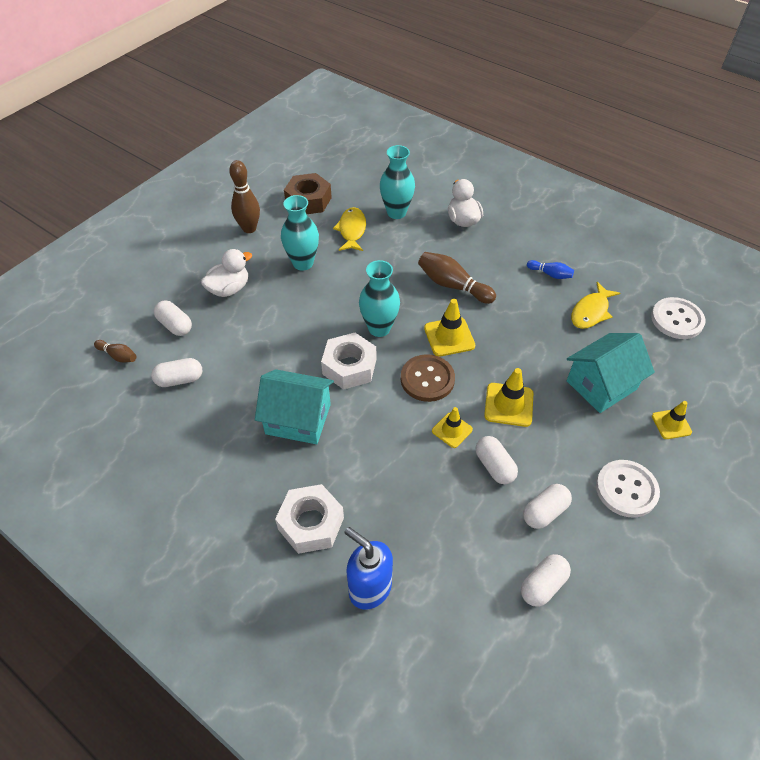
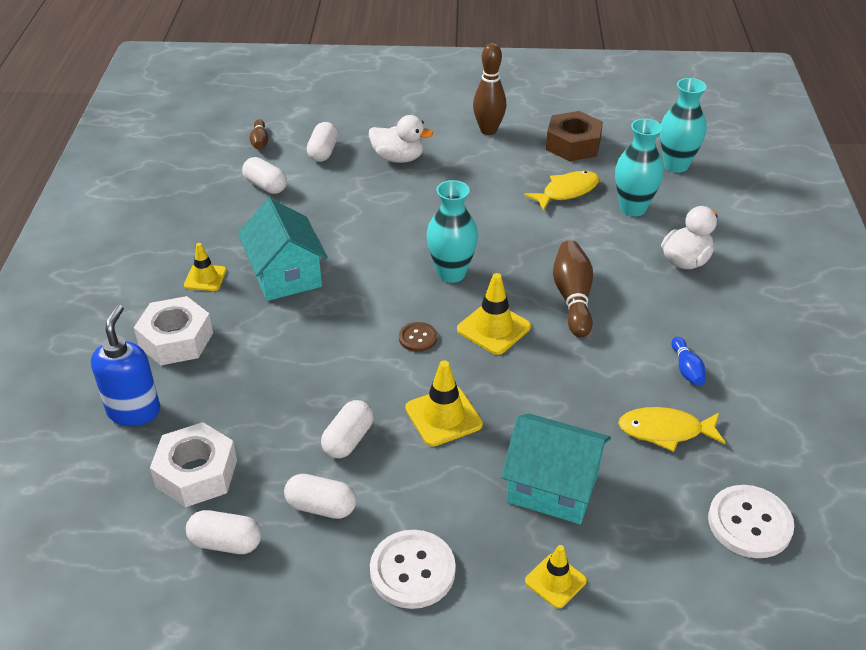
camera: 55 degrees right, 10 degrees down
(303, 263) = (482, 183): turquoise vase -> turquoise vase (676, 165)
(349, 367) = (380, 277): white nut -> white nut (196, 473)
(427, 379) = (418, 338): brown button -> brown button, size x0.55
(452, 430) = (367, 386): yellow traffic cone -> yellow traffic cone (205, 278)

